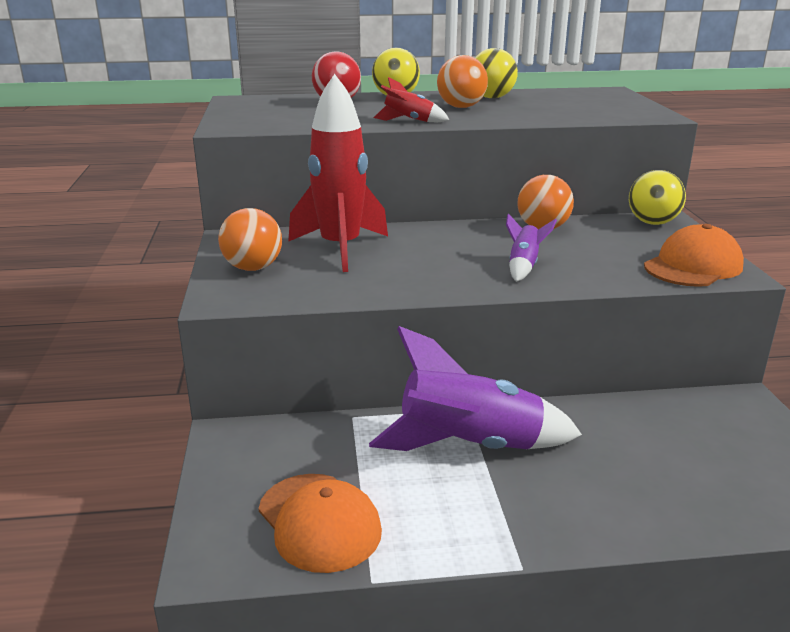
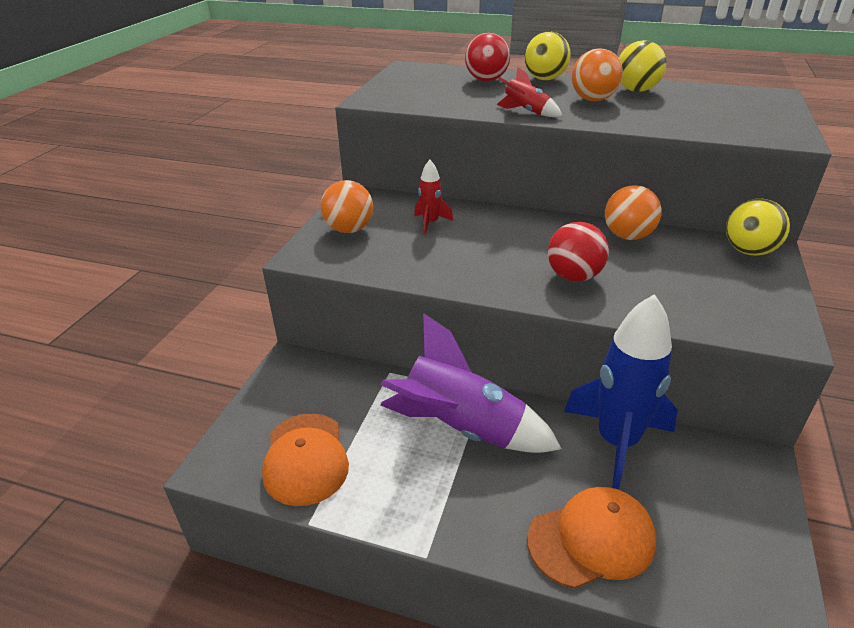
camera: 25 degrees right, 10 degrees up
(340, 248) = (430, 223): red rocket -> red rocket, size x0.46
(524, 266) = (574, 276): purple rocket -> red ball
(622, 418) = (617, 442): none -> blue rocket
(693, 266) = (748, 314): orange cap -> orange cap (591, 539)

